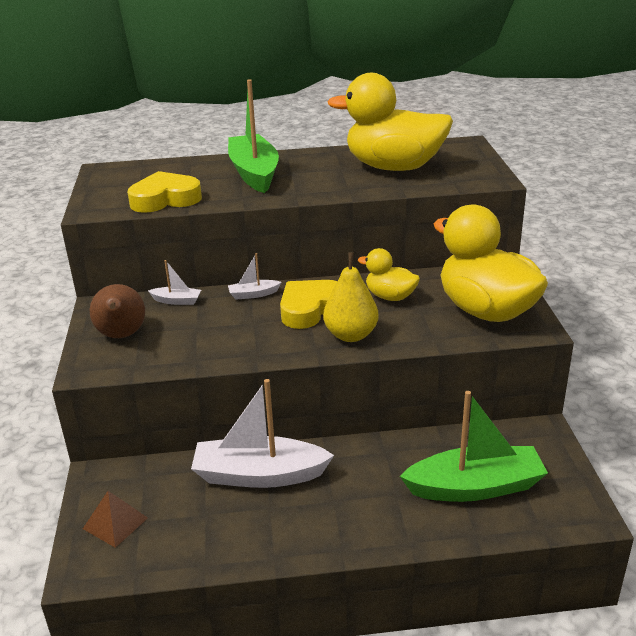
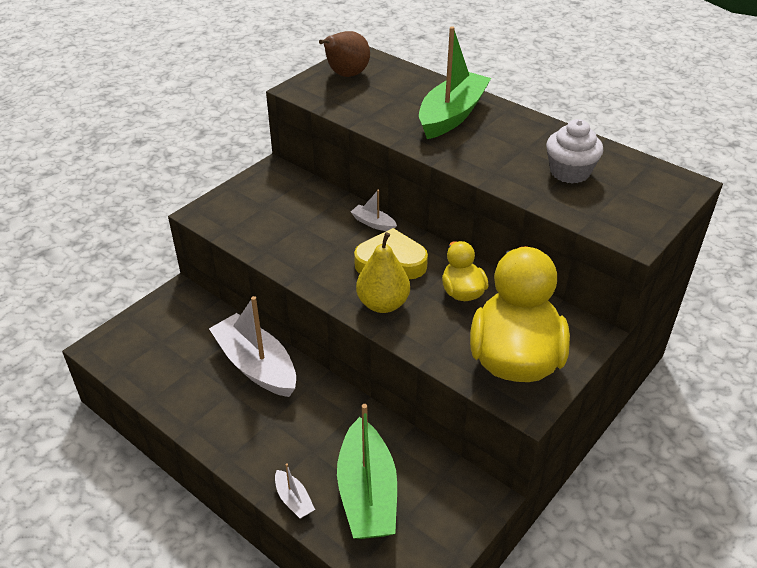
camera: 45 degrees right, 10 degrees up
(115, 523) = (148, 332): brown pyramid -> none
(121, 335) = (252, 201): brown pear -> brown pear (346, 75)
(165, 199) = (354, 106): yellow heart -> none
(176, 301) = (320, 195): white boat -> white boat (293, 499)
(394, 167) = (569, 172): yellow duck -> white cupcake
(474, 487) = (367, 493): green boat -> green boat turned 45 degrees clockwise

